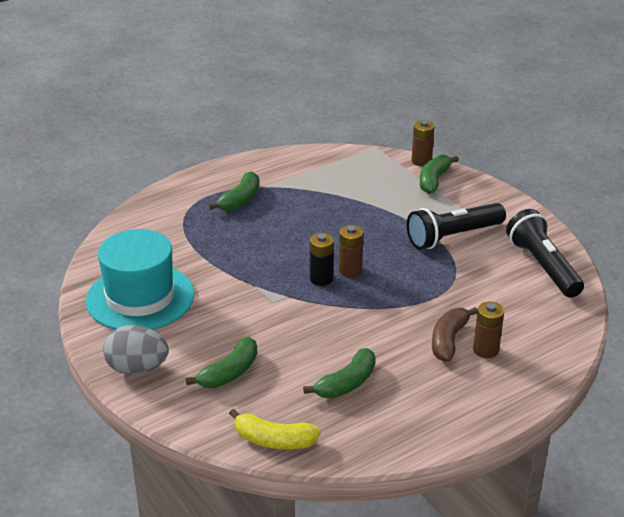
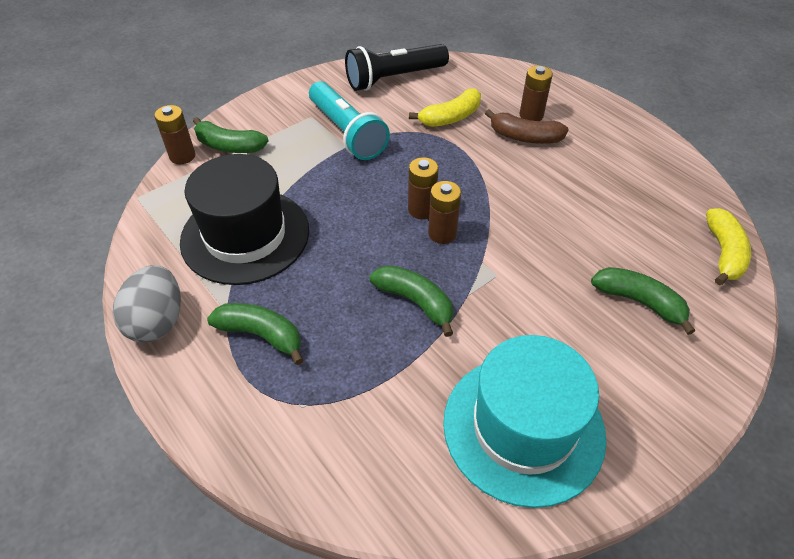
camera: 95 degrees left, 15 degrees up
(137, 368) = (671, 401): grey egg -> grey egg (157, 321)
(321, 279) = (442, 233): black battery -> brown battery
(331, 191) = (245, 235): none -> black hat
(346, 383) = (615, 204): green banana -> green banana (415, 302)
(453, 236) = (347, 133): black flashlight -> turquoise flashlight
(479, 297) = (450, 117): none -> yellow banana

